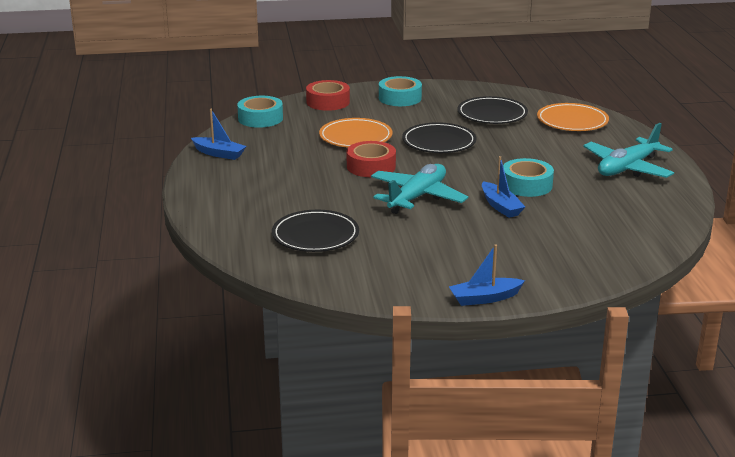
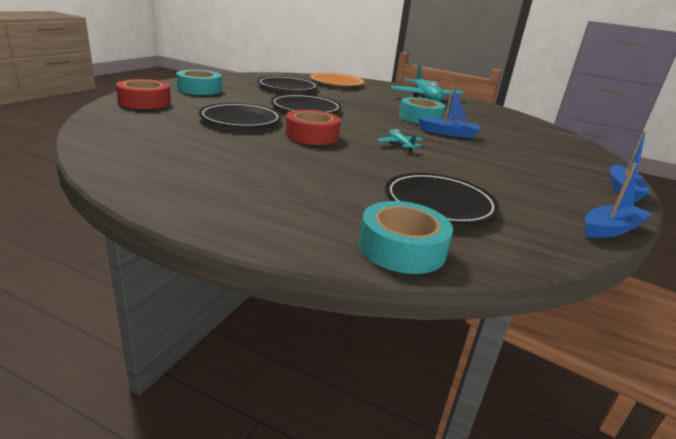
camera: 60 degrees left, 0 degrees up
(219, 154) = (142, 170): blue boat -> blue boat (610, 229)
(260, 118) = (106, 127): turquoise tape -> turquoise tape (402, 248)
(355, 137) = (240, 120): orange plate -> black plate
(417, 197) = (400, 145): turquoise plane -> turquoise plane, size x0.46

